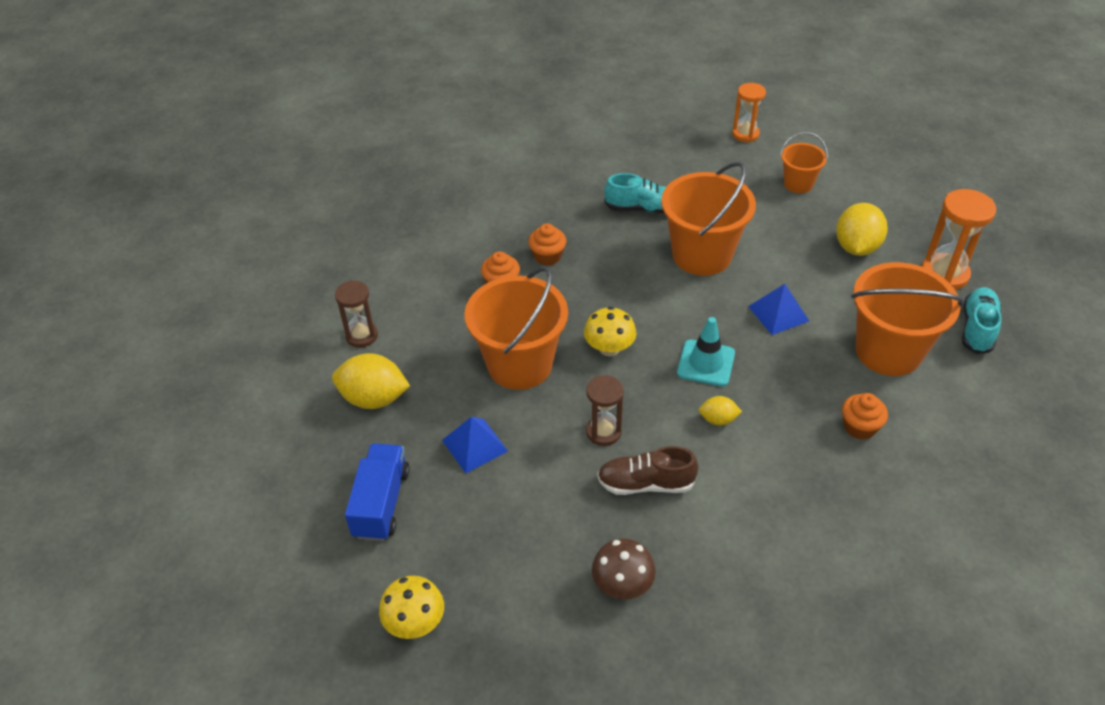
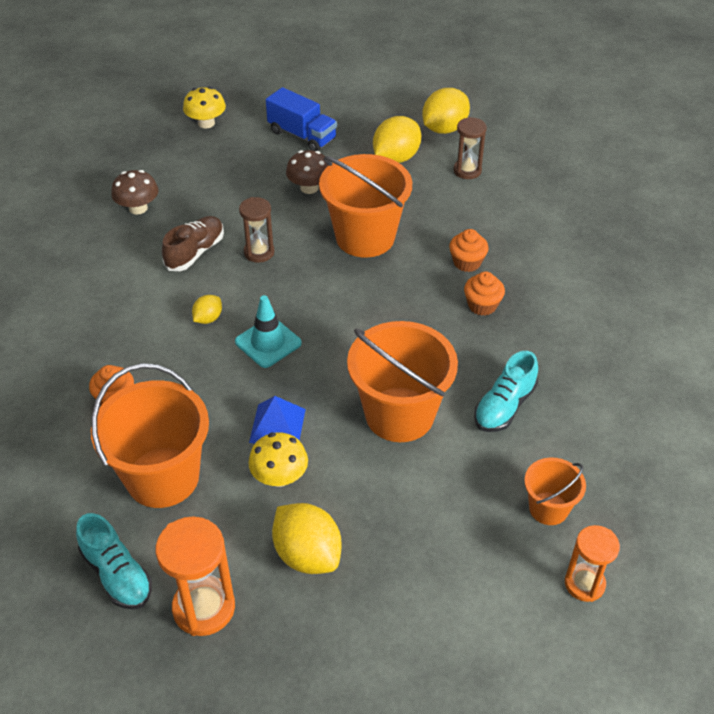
camera: 120 degrees right, 0 degrees up
(294, 383) = (444, 129): none -> yellow lemon
(474, 445) = (309, 188): blue pyramid -> brown mushroom
(609, 348) = (337, 293): yellow mushroom -> yellow mushroom (279, 477)
(798, 184) = (451, 574): orange bucket -> orange bucket (548, 508)

